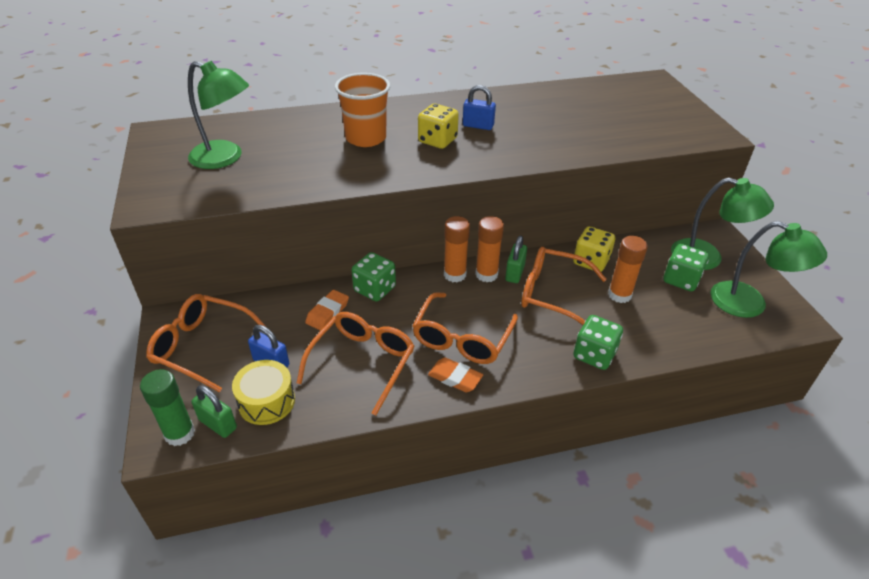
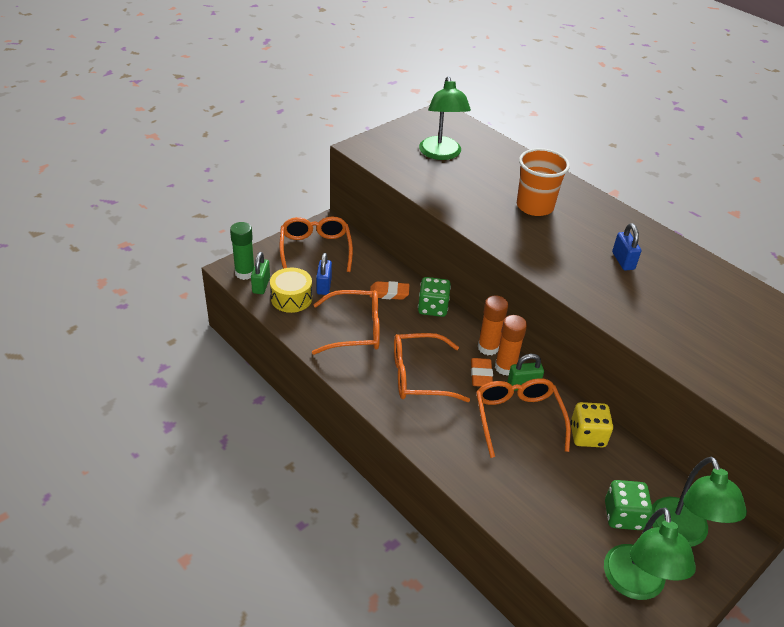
camera: 60 degrees right, 0 degrees up
(437, 140) = (573, 245): yellow dice -> none
(455, 378) = (376, 385): orange eraser -> orange eraser (481, 375)
(594, 355) = (464, 467): green dice -> none
(619, 295) = (557, 469): orange glue stick -> none

